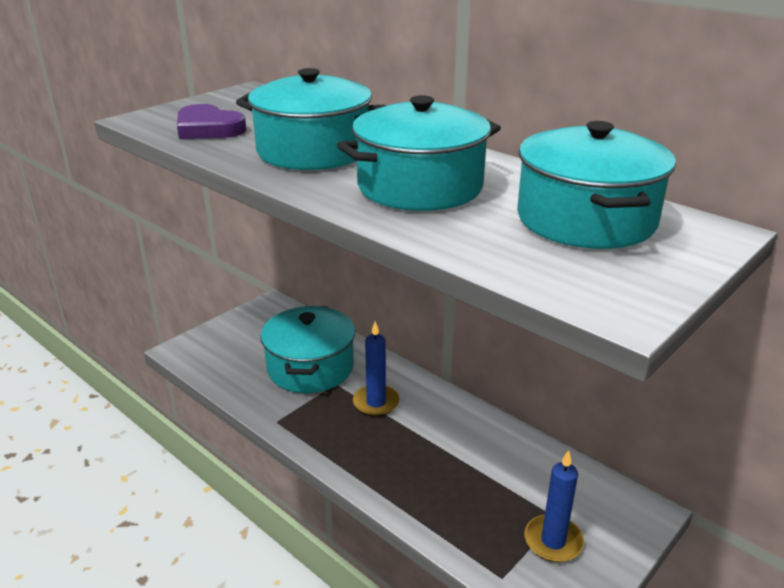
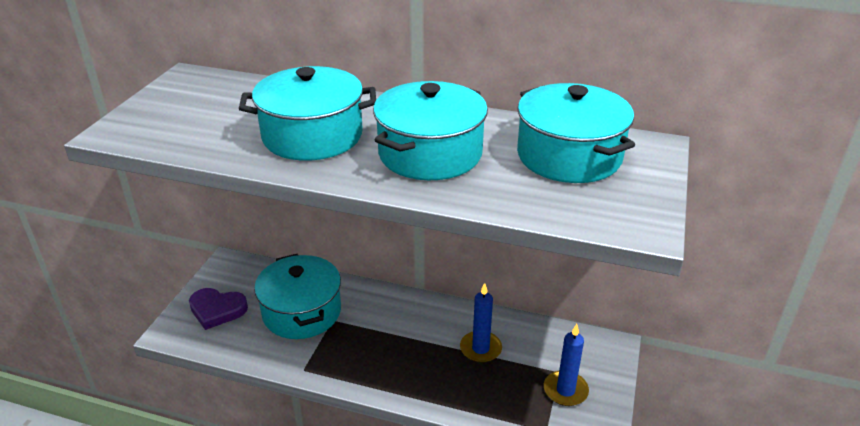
camera: 25 degrees left, 5 degrees up
(208, 128) = (192, 130): purple heart -> purple heart (217, 310)
(376, 403) = (376, 326): blue candle -> blue candle (480, 349)

